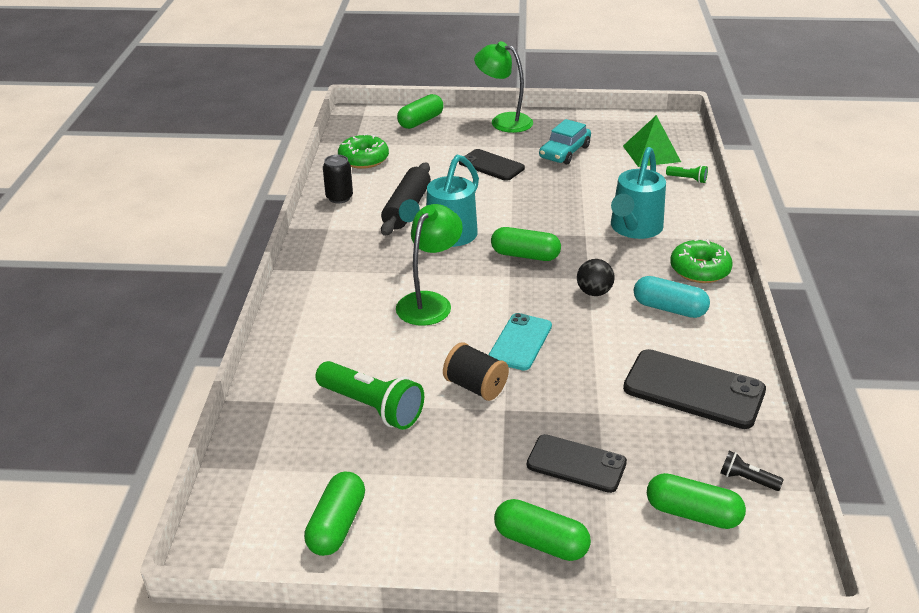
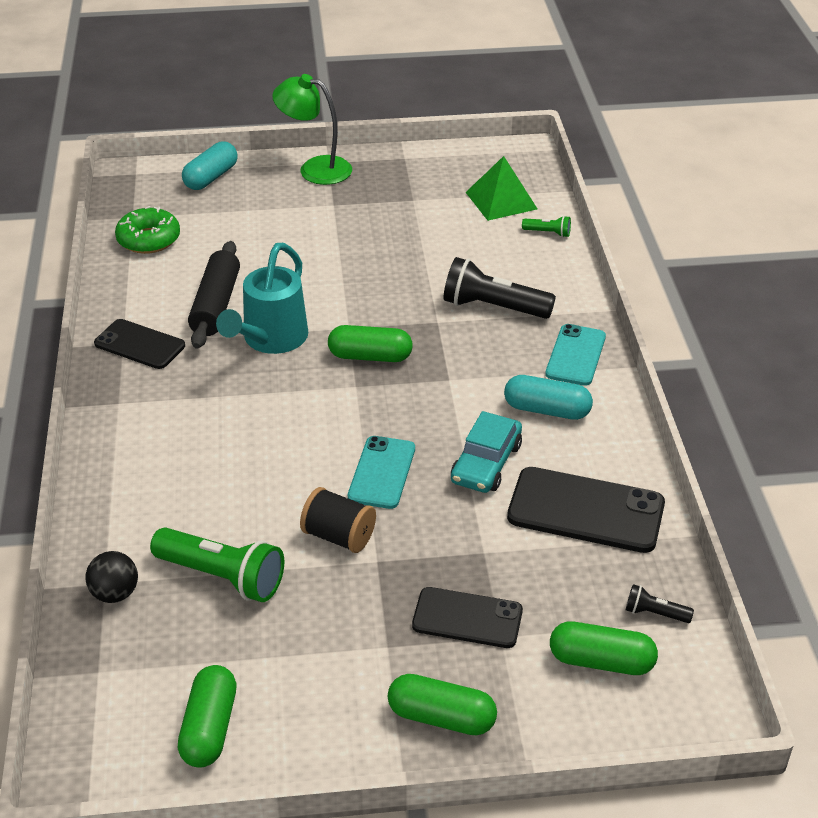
camera: 10 degrees left, 5 degrees up
(339, 197) = (128, 298): black can -> none
(421, 121) = (211, 177): green capsule -> turquoise capsule
(429, 302) = (266, 431): green lamp -> none
(491, 165) = (310, 234): black phone -> black phone (139, 345)
(564, 152) = (396, 207): turquoise car -> turquoise car (486, 463)
(594, 292) = (458, 398): black ball -> black ball (115, 593)
(634, 229) = (493, 307): turquoise watering can -> black flashlight
(699, 270) = (575, 355): green donut -> turquoise phone

